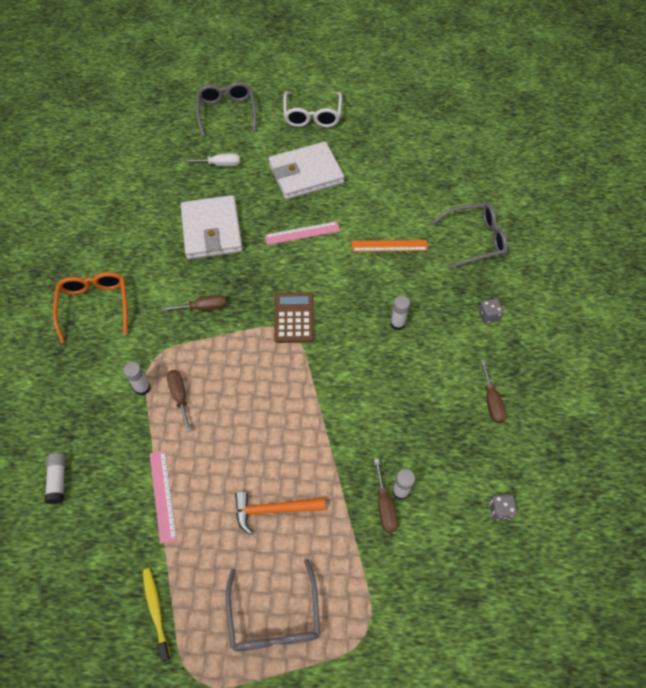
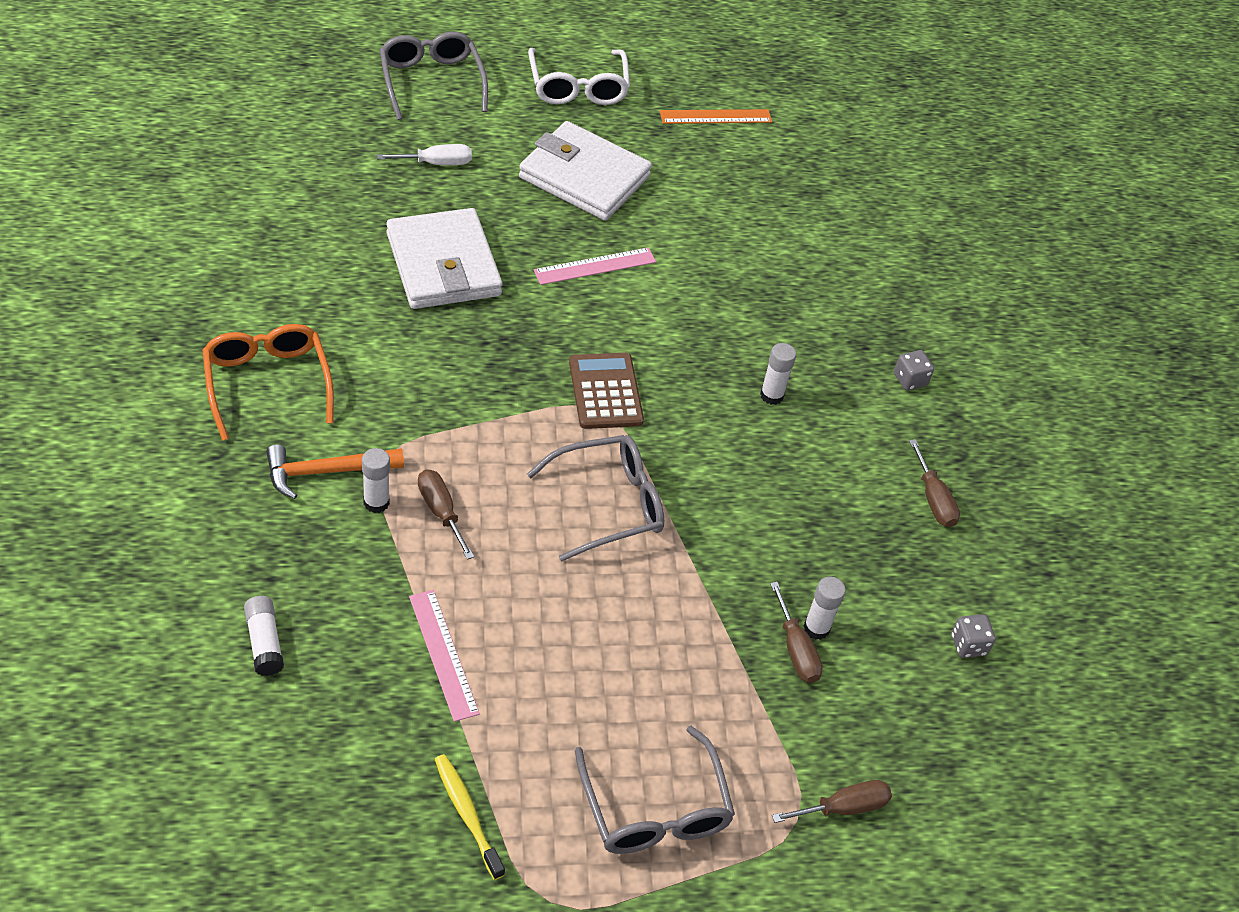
camera: 15 degrees left, 10 degrees down
(203, 307) = (453, 381): brown screwdriver -> brown screwdriver (843, 807)
(274, 509) = (625, 664): orange hammer -> orange hammer (326, 471)
(306, 174) = (584, 177): white wallet -> white wallet turned 60 degrees clockwise
(389, 246) = (739, 283): orange ruler -> orange ruler (716, 117)
(475, 240) = (872, 272): grey glasses -> grey glasses (608, 504)

